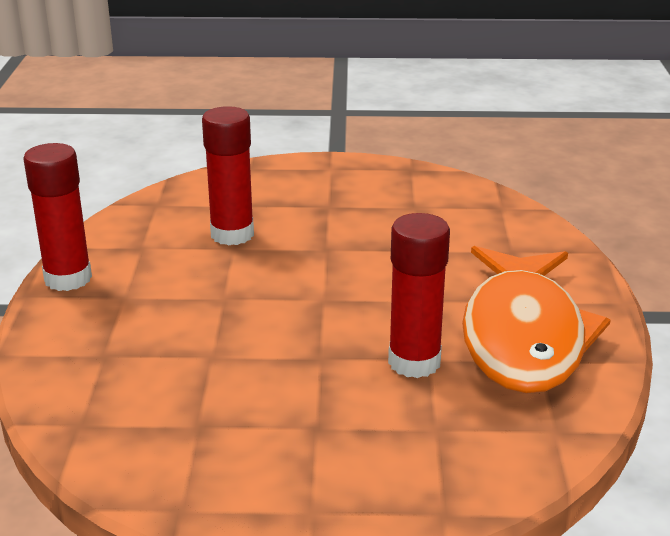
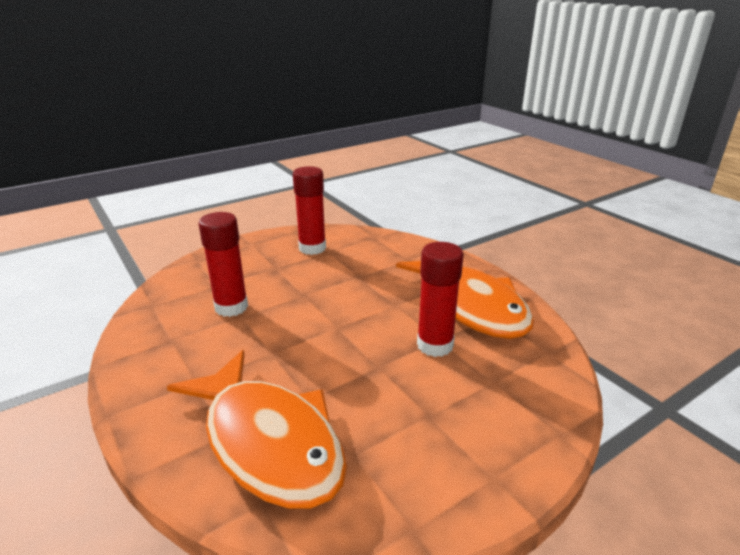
camera: 35 degrees left, 0 degrees up
(68, 278) = (133, 387): red glue stick -> red glue stick (312, 248)
(134, 377) = (268, 441): none -> orange fish

